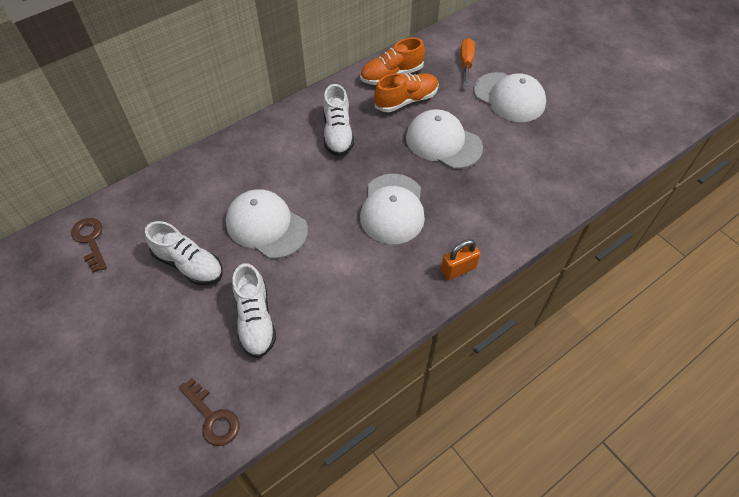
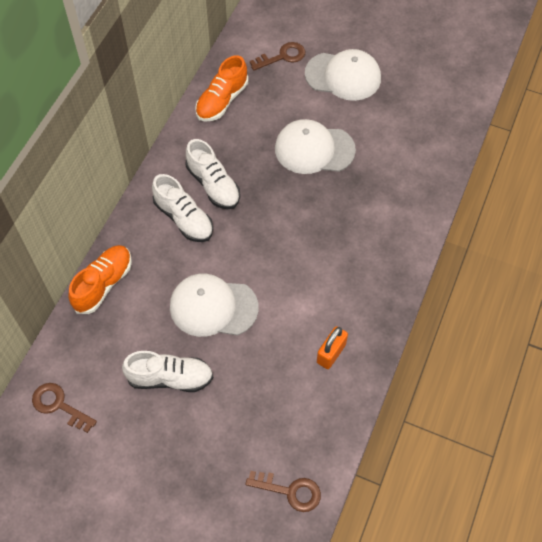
camera: 30 degrees left, 5 degrees up
(255, 320) = (266, 394): white shoe -> white shoe (184, 218)
(392, 209) = (312, 235): white cap -> none
(406, 100) = (253, 122): orange shoe -> orange shoe (103, 284)
(458, 269) = (401, 262): orange padlock -> orange padlock (331, 353)
(466, 63) = (282, 56): orange screwdriver -> brown key

